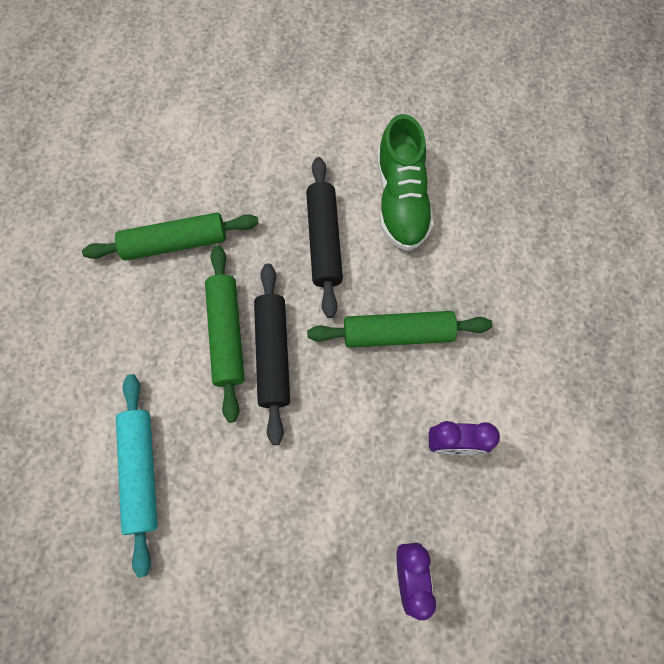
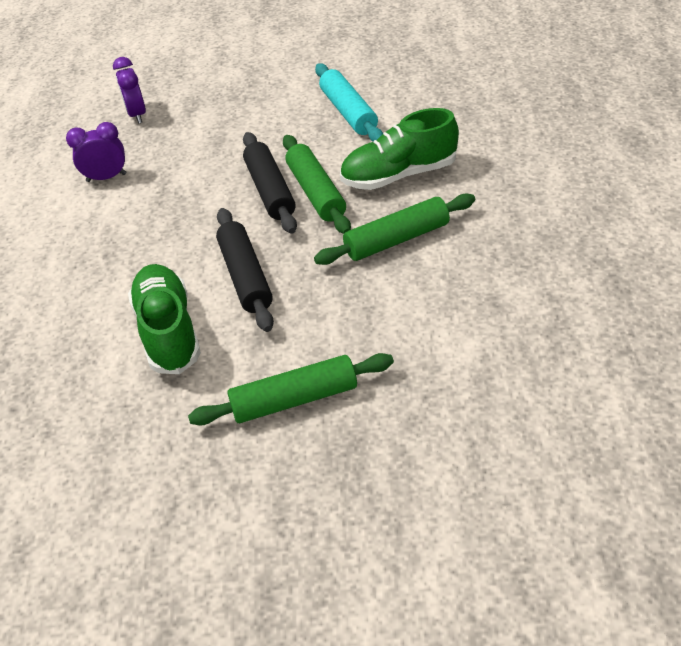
camera: 170 degrees right, 25 degrees down
(134, 333) = (399, 175): none -> green shoe
(397, 333) = (159, 228): green rolling pin -> green rolling pin (294, 399)

